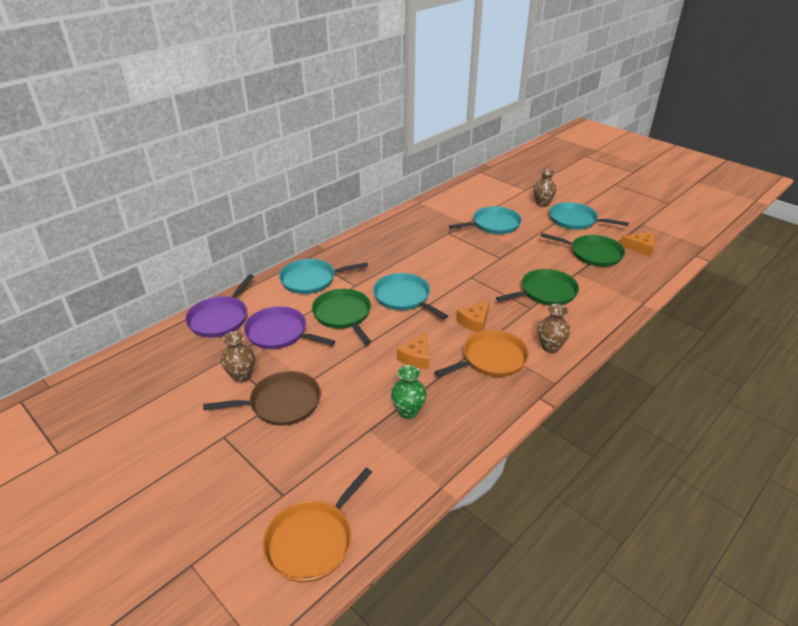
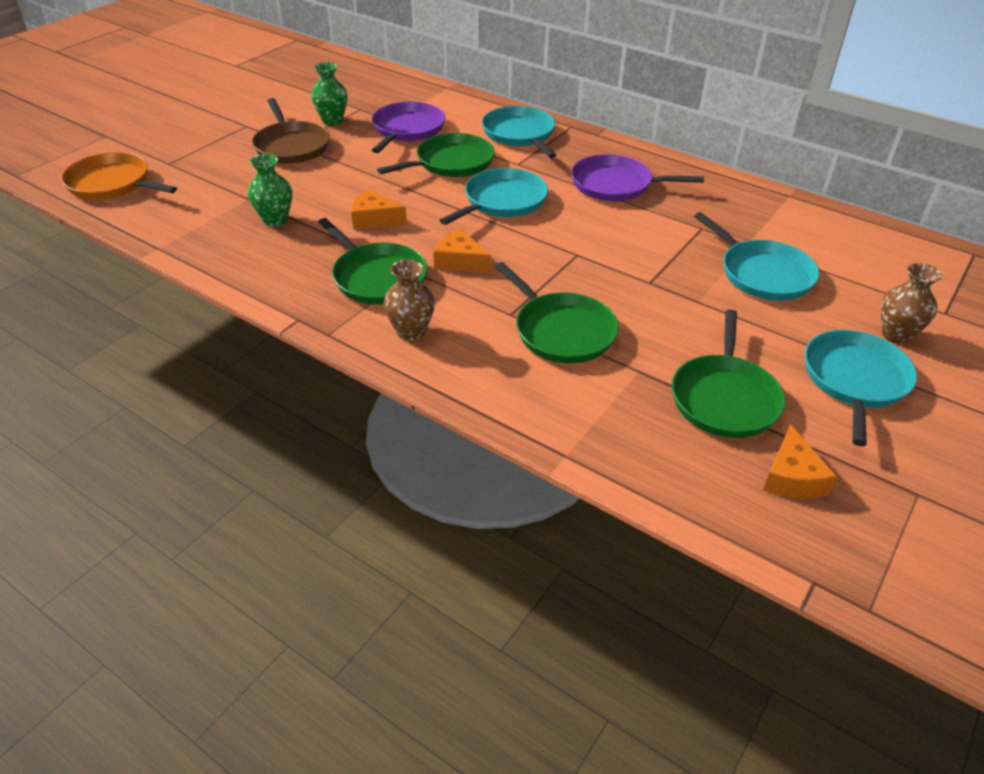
camera: 80 degrees right, 5 degrees up
(220, 318) = (427, 95): purple pan -> purple pan (615, 185)
(241, 376) = (332, 121): brown vase -> green vase
(491, 359) = (377, 277): orange pan -> green pan

